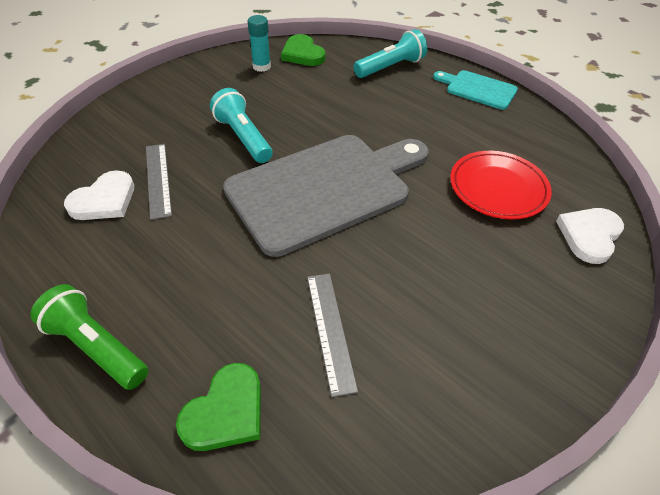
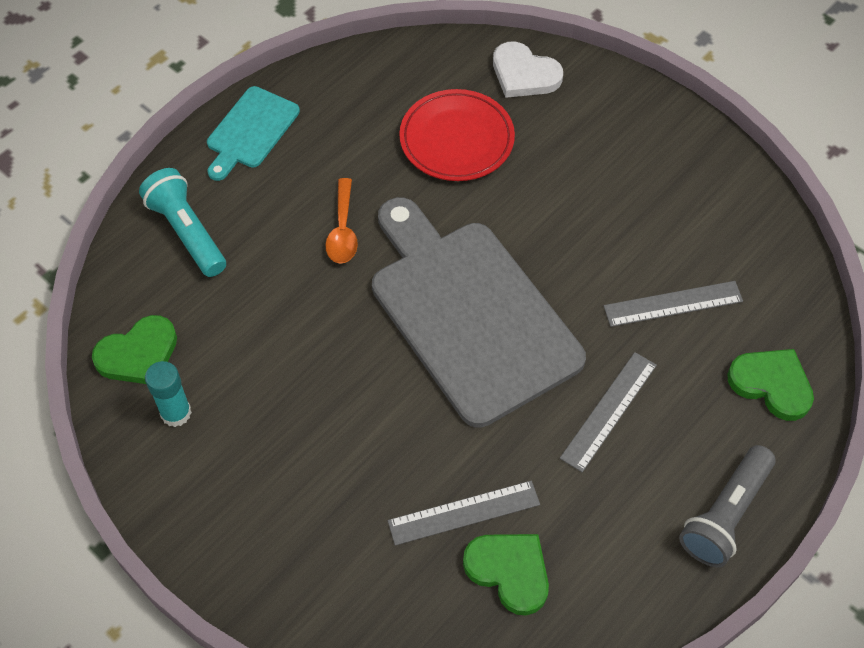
camera: 90 degrees left, 10 degrees up
(97, 347) = (725, 514): green flashlight -> grey flashlight
(104, 200) = (509, 571): white heart -> green heart
(222, 269) = (608, 411): none -> grey ruler
(243, 137) = (368, 418): turquoise flashlight -> none
(398, 128) = (343, 230): none -> orange spoon

